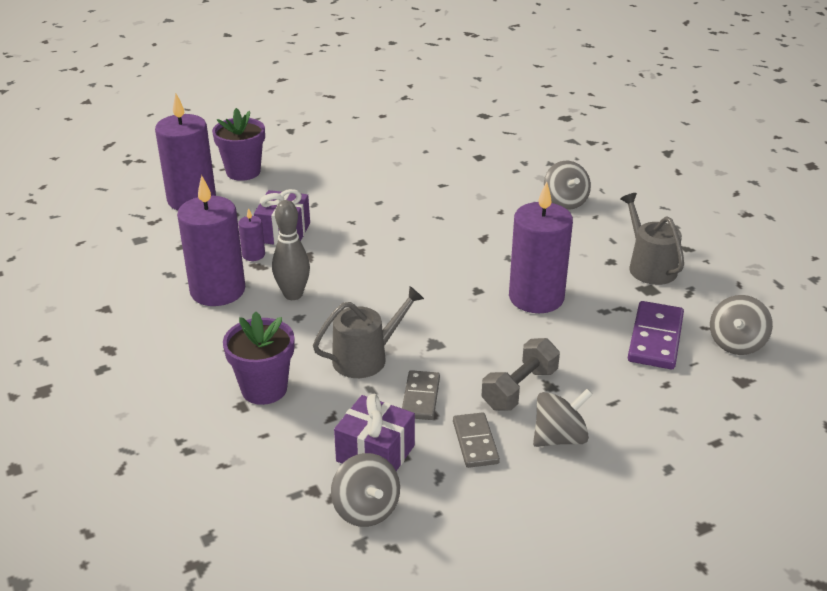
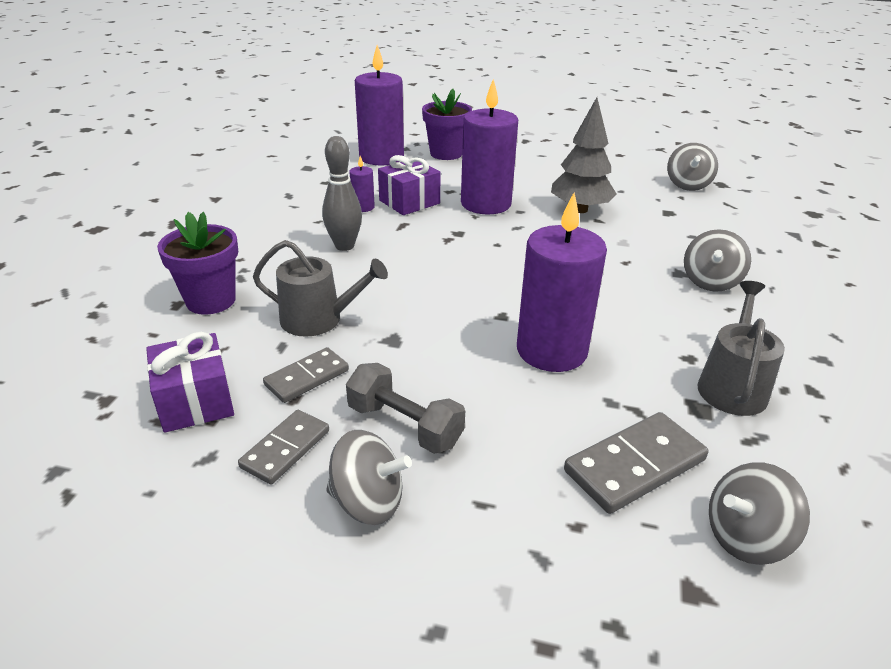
camera: 40 degrees right, 0 degrees up
(217, 290) = (299, 219): purple candle -> purple candle (486, 204)
(366, 509) = (108, 444): grey spinning top -> grey spinning top (687, 185)
(418, 181) = (580, 209): none -> grey tree
(519, 389) = (405, 425): grey dumbbell -> grey dumbbell turned 45 degrees clockwise
(655, 338) = (634, 465): purple domino -> grey domino

